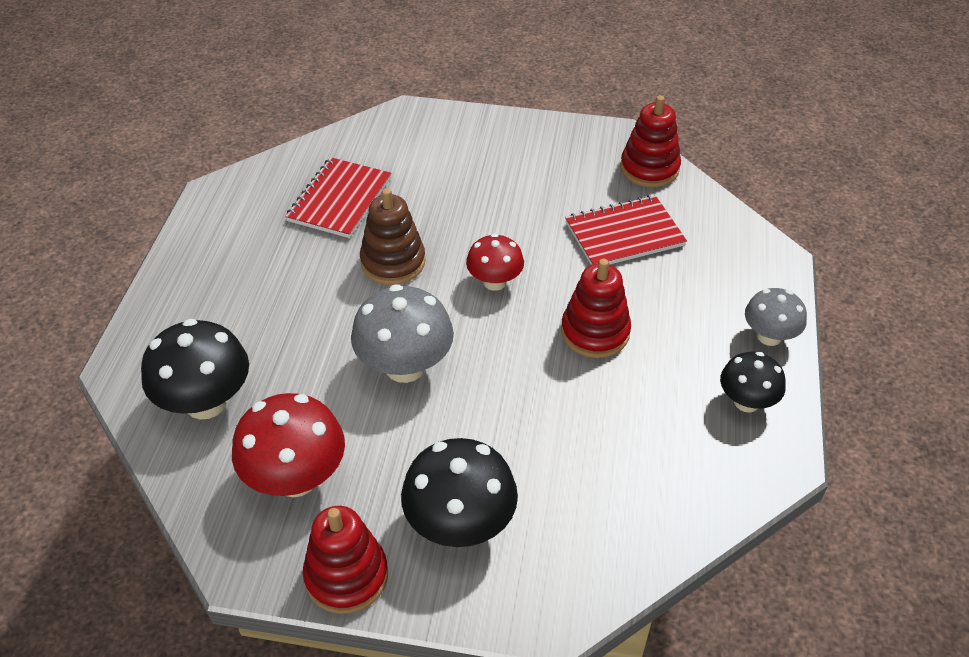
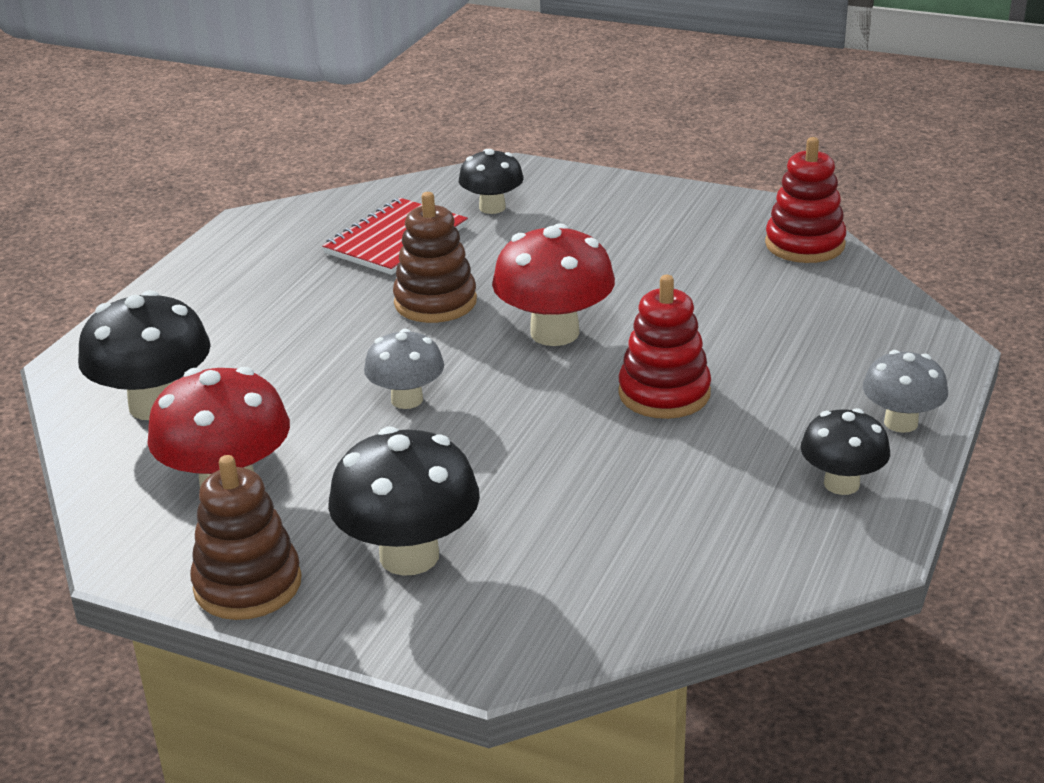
camera: 15 degrees right, 15 degrees down
(346, 576) = (247, 585): red stacking toy -> brown stacking toy
(404, 156) = (492, 207): none -> black mushroom
(405, 367) = (407, 400): grey mushroom -> grey mushroom, size x0.62
(494, 282) = (554, 333): red mushroom -> red mushroom, size x1.62
(624, 234) = (744, 304): red notebook -> none

